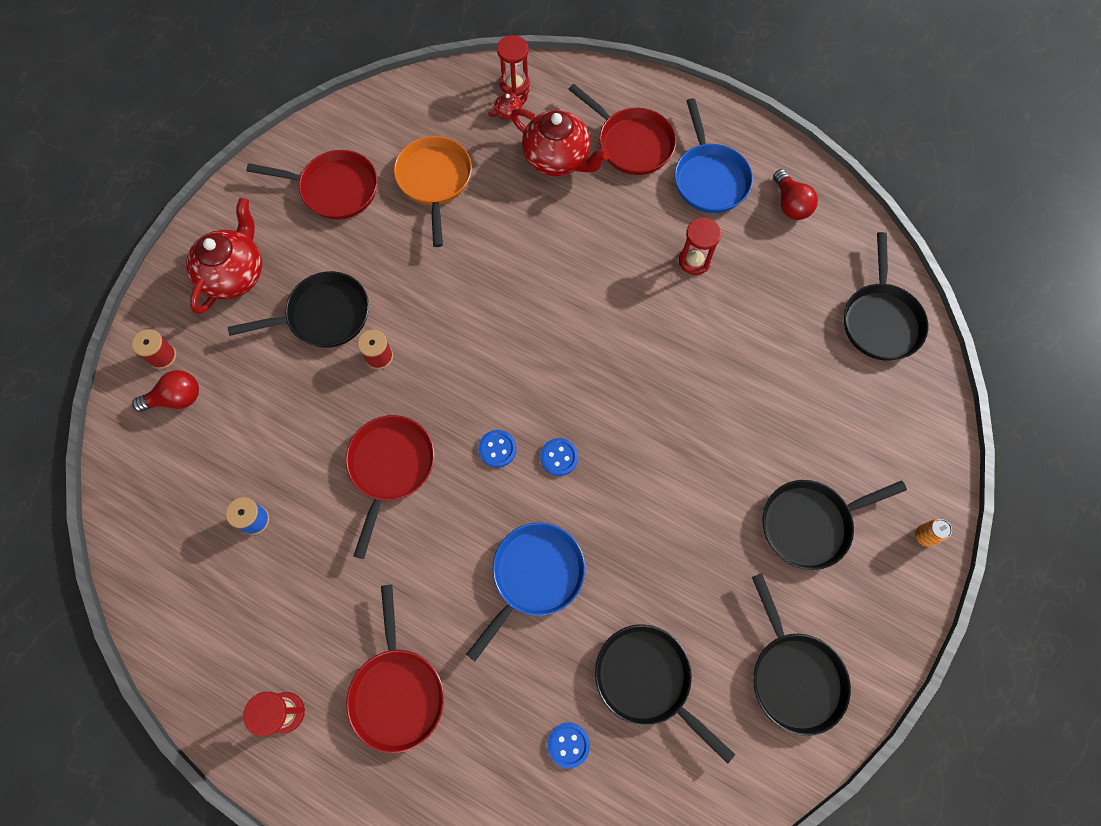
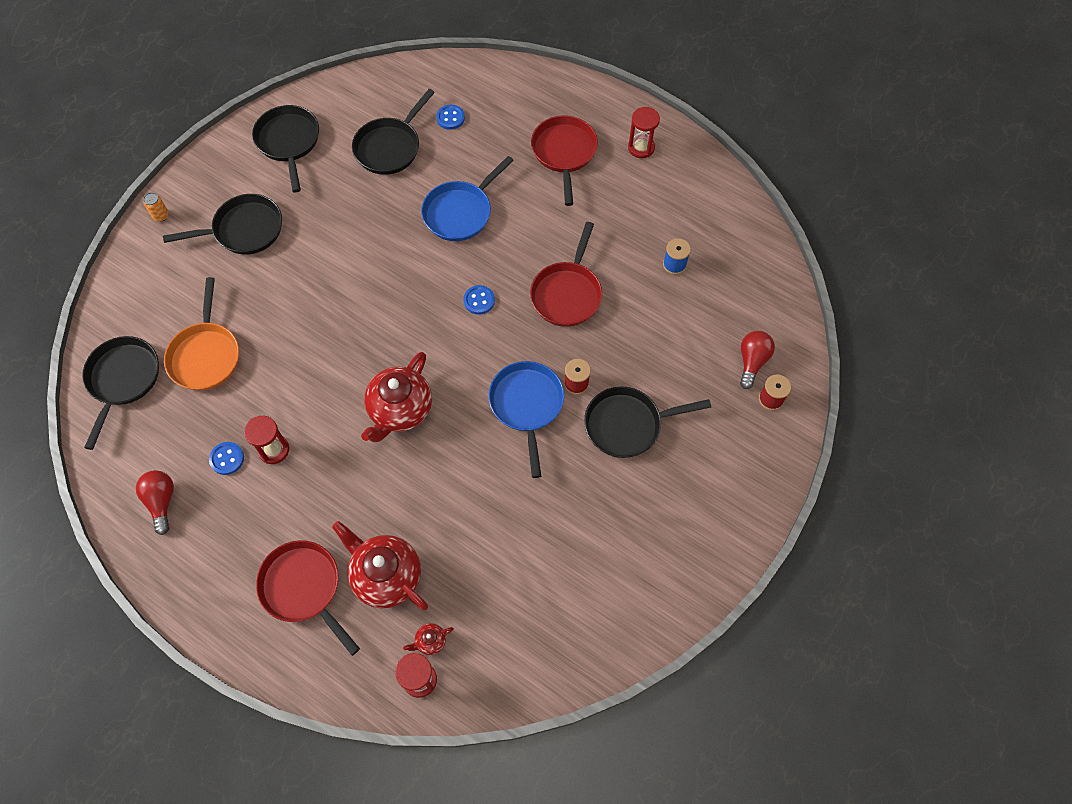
camera: 175 degrees left, 5 degrees down
(176, 398) = (752, 361): red light bulb -> red light bulb turned 120 degrees clockwise
(234, 274) = (715, 472): red teapot -> red teapot (400, 410)
(334, 189) = (622, 559): red pan -> none
(434, 181) = (518, 559): orange pan -> orange pan (206, 355)
(559, 457) = (429, 290): blue button -> blue button (227, 459)
(647, 680) = (390, 147): black pan -> black pan turned 75 degrees clockwise
(709, 178) = (233, 538): blue pan -> blue pan (527, 406)

